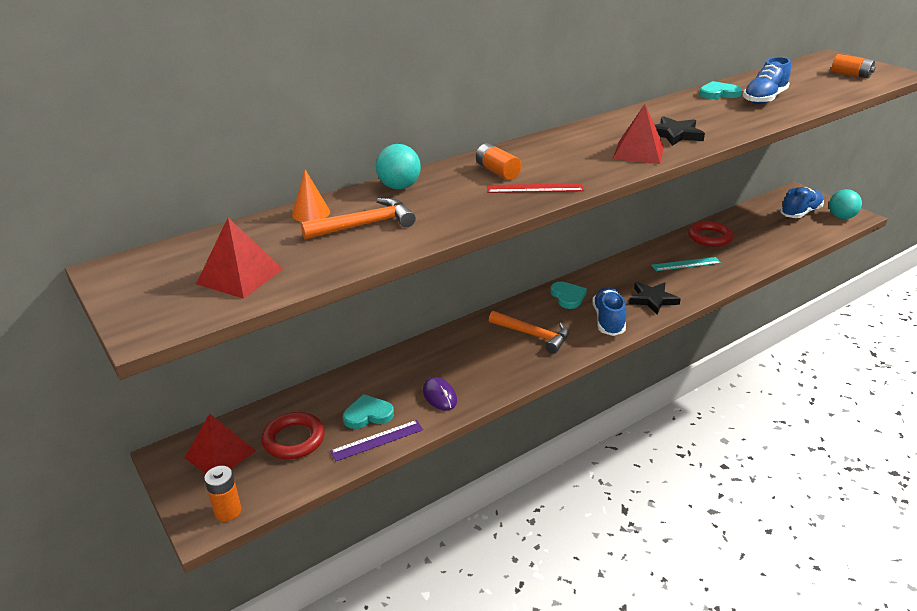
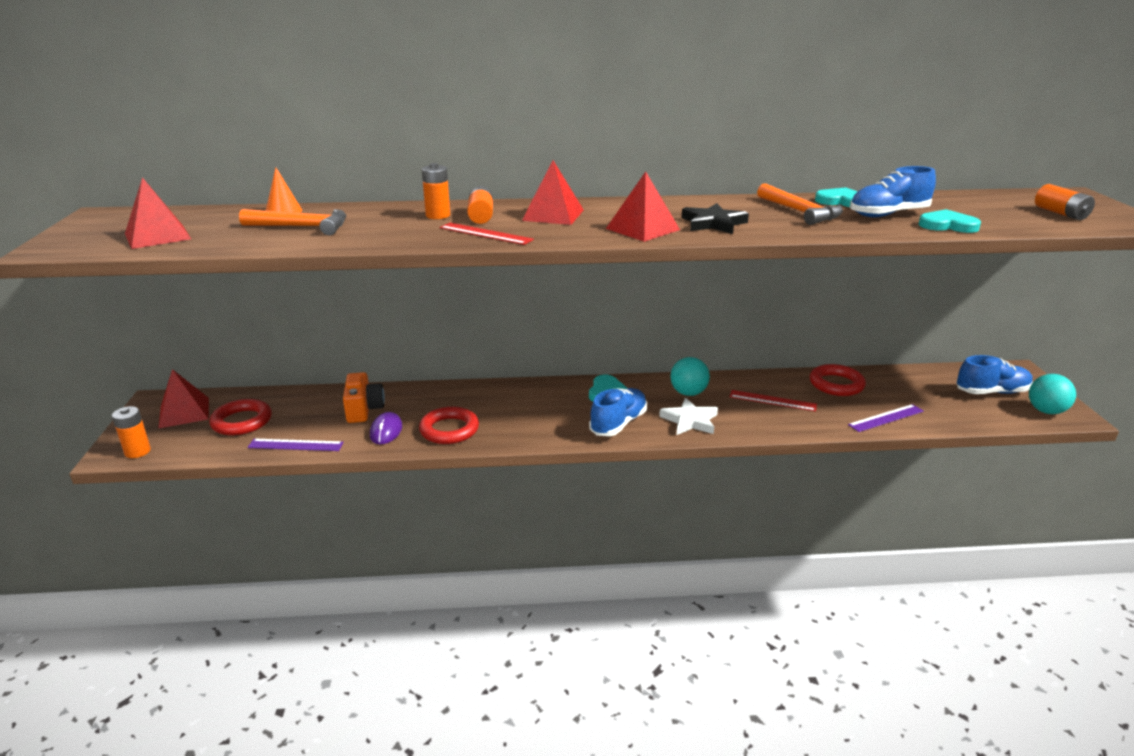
camera: 30 degrees right, 5 degrees down
(368, 414) = (315, 424): turquoise heart -> turquoise heart (947, 225)
(394, 384) = (364, 409): none -> orange camera
(399, 187) = (381, 210): turquoise ball -> turquoise ball (688, 393)
(461, 180) = (438, 215): none -> orange battery
(490, 374) = (449, 430): none -> red ring
(533, 335) = (530, 412): orange hammer -> orange hammer (800, 212)
(551, 156) = (553, 215): none -> red pyramid
(652, 300) = (690, 420): black star -> white star
(686, 264) = (772, 400): turquoise ruler -> red ruler
(765, 253) = (886, 418): none -> purple ruler

